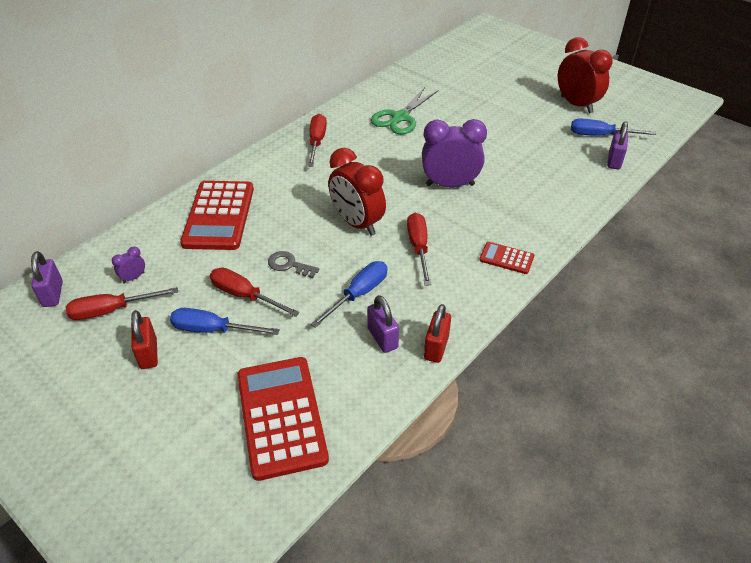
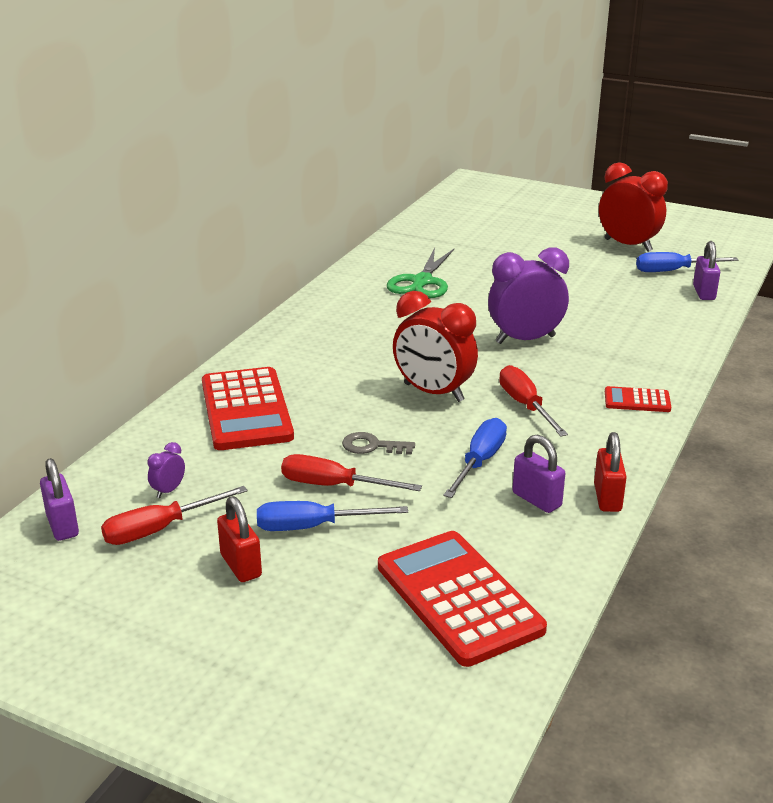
camera: 15 degrees left, 15 degrees down
(317, 142) = (329, 318): red screwdriver -> none

